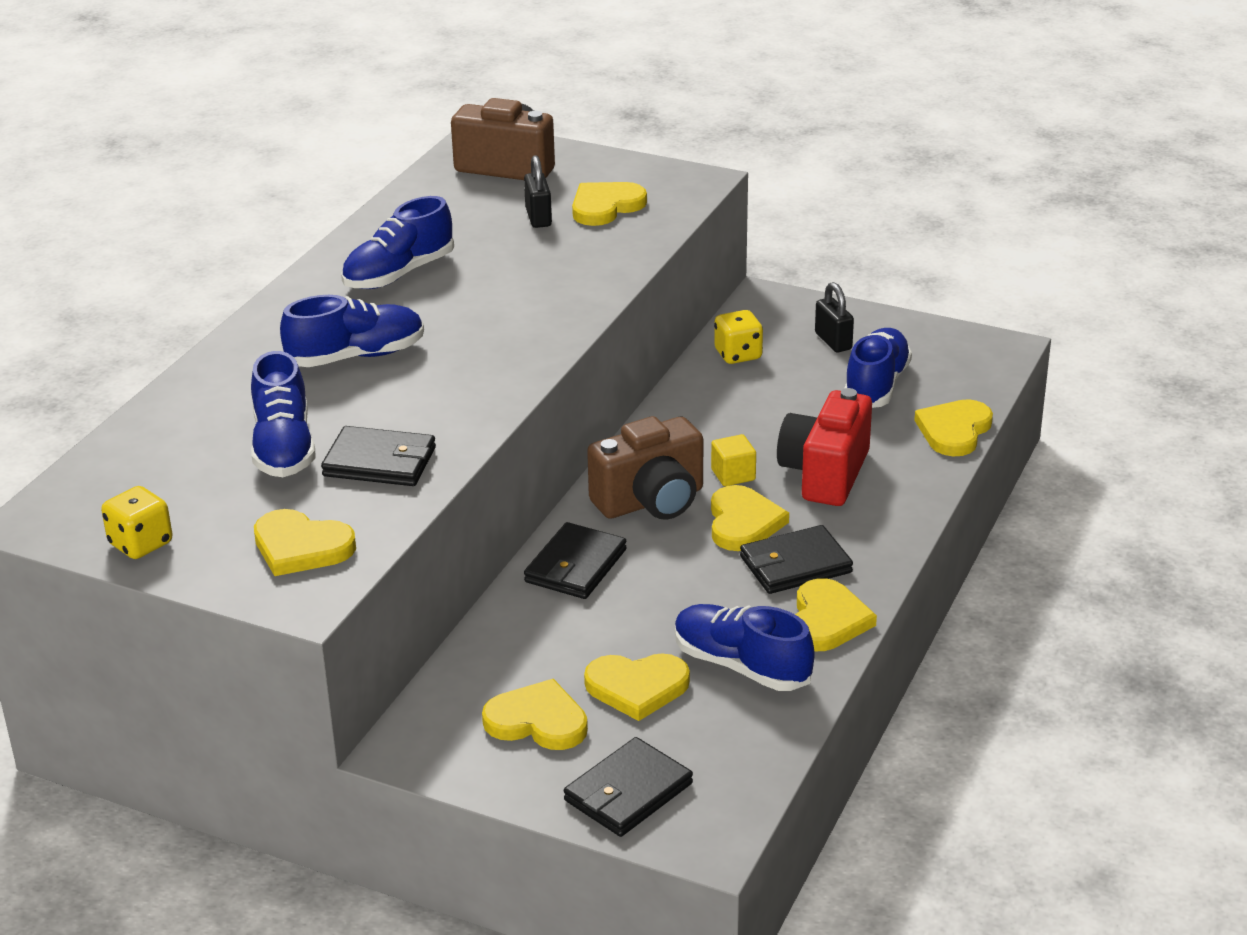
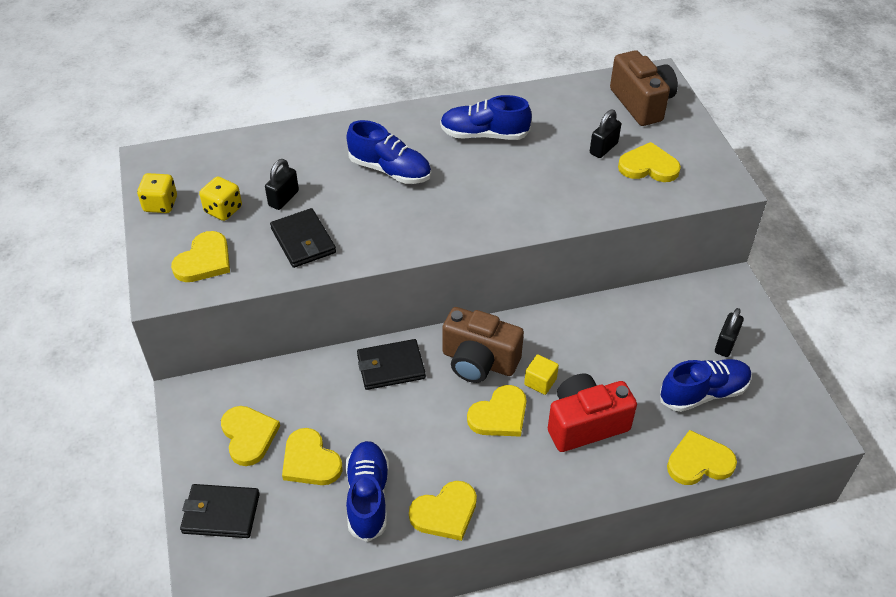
camera: 50 degrees right, 15 degrees up
(283, 447) = (283, 198): blue shoe -> black padlock
(301, 547) = (204, 260): yellow heart -> yellow heart turned 135 degrees counterclockwise
(738, 355) = (660, 309): yellow dice -> yellow dice (223, 210)
(795, 565) = (483, 464): black wallet -> none

